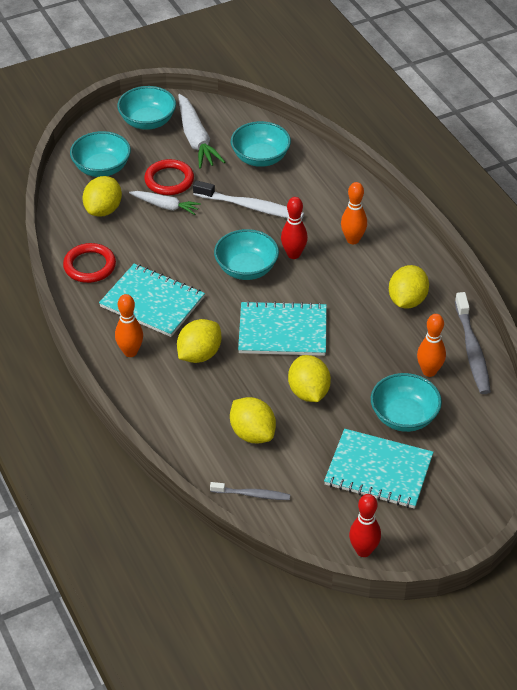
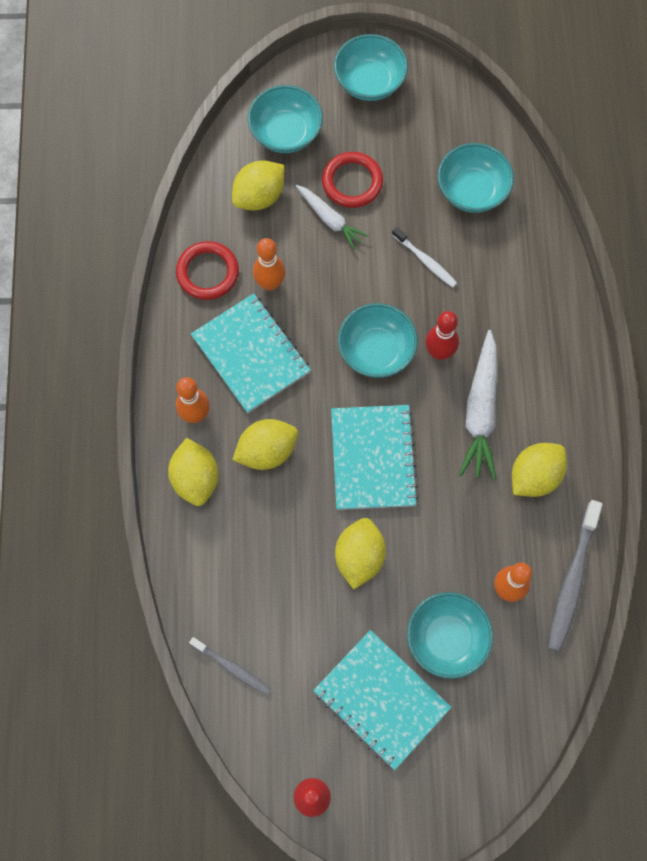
camera: 25 degrees right, 25 degrees up
(196, 139) = (412, 131): white carrot -> white carrot (480, 410)
(251, 207) = (425, 261): white toothbrush -> white toothbrush, size x0.59
(252, 433) = (271, 586): yellow lemon -> yellow lemon (196, 478)
(282, 331) = (373, 458): turquoise notebook -> turquoise notebook turned 60 degrees clockwise
(353, 240) = (517, 359): orange bowling pin -> orange bowling pin (270, 283)

